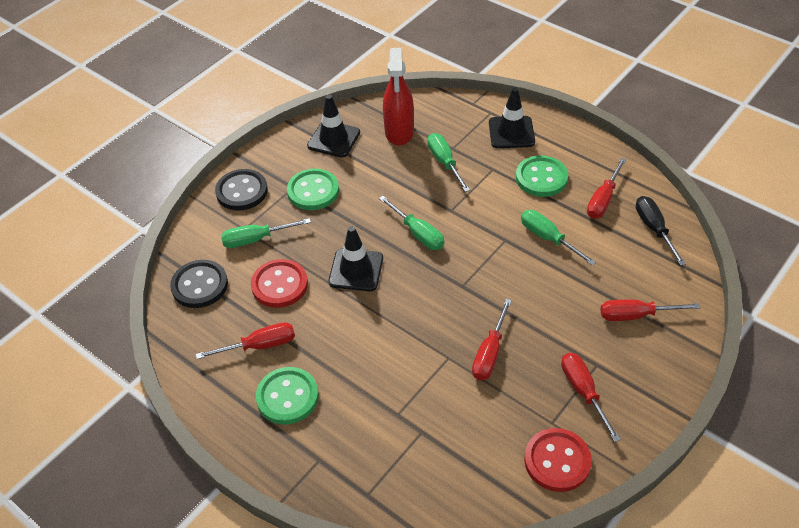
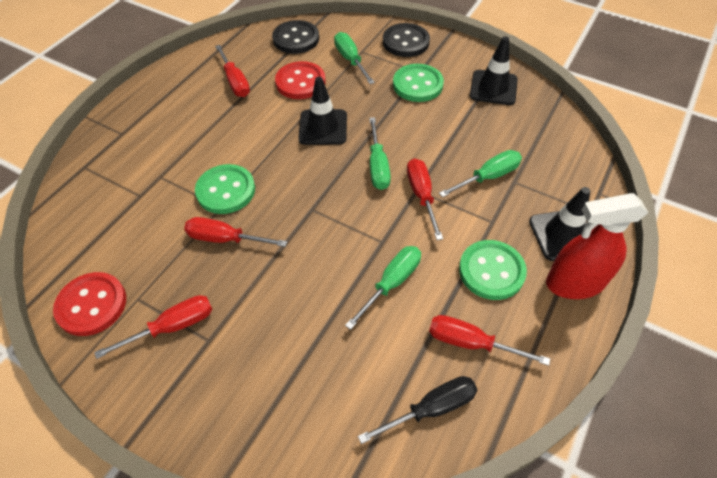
camera: 80 degrees right, 5 degrees up
(287, 397) = (183, 106): green button -> green button (226, 190)
(399, 132) = (523, 134): red spray bottle -> red spray bottle (574, 283)
(418, 233) = (378, 166): green screwdriver -> green screwdriver turned 45 degrees counterclockwise
(636, 315) = (280, 383): red screwdriver -> red screwdriver (422, 196)

